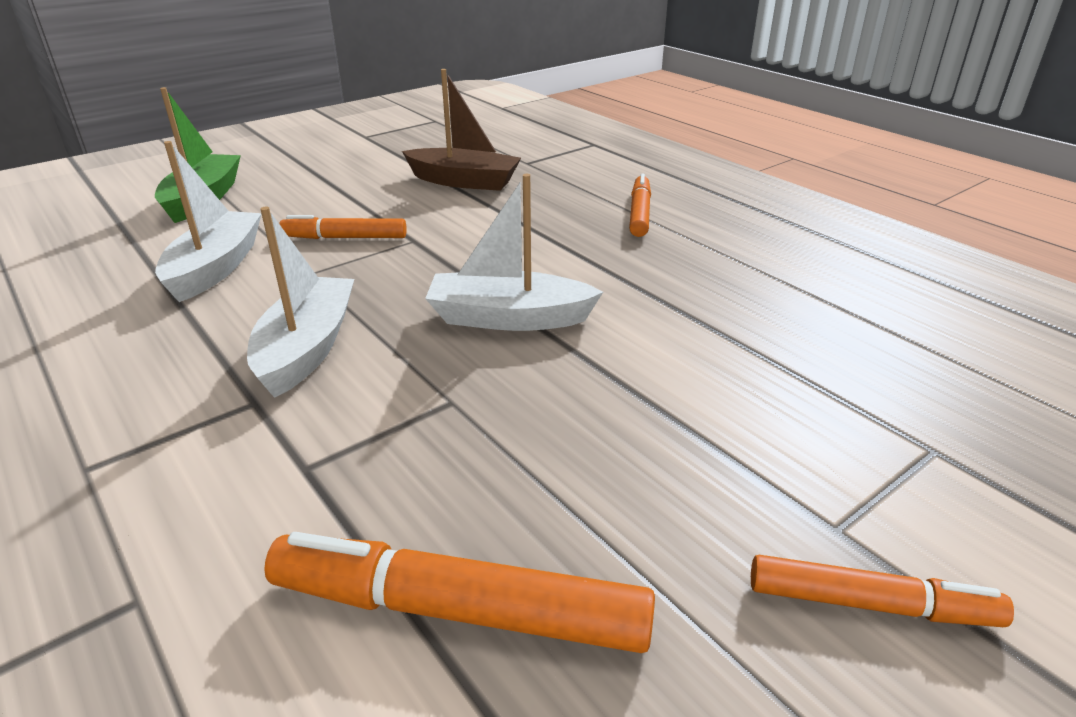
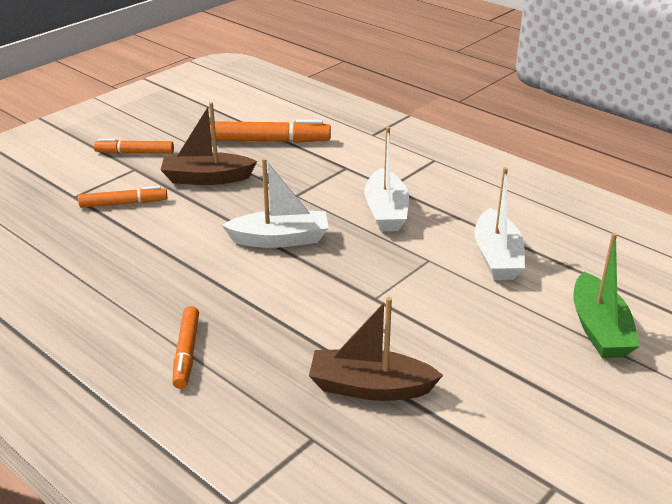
camera: 170 degrees right, 0 degrees up
(345, 238) = (430, 294): orange marker -> orange marker (123, 203)
(641, 469) = (206, 178): none -> brown boat

